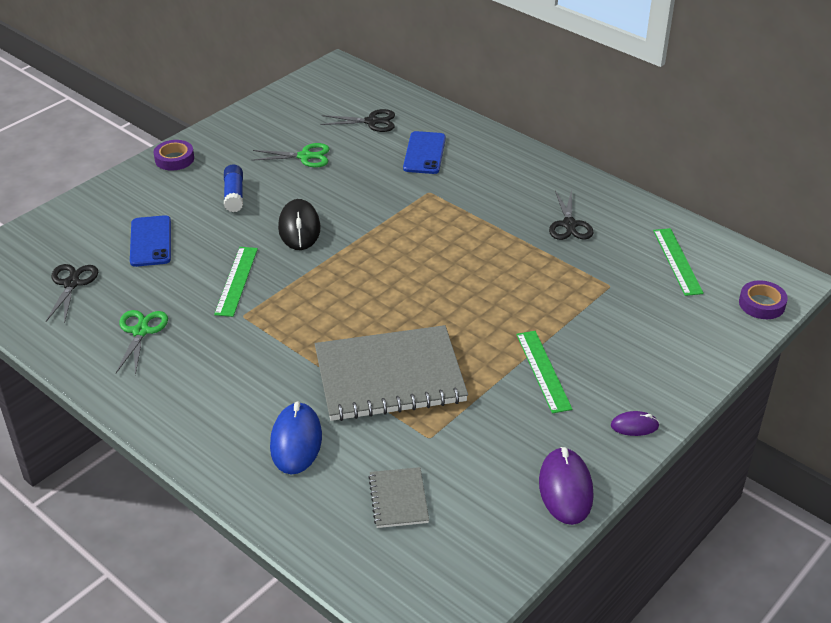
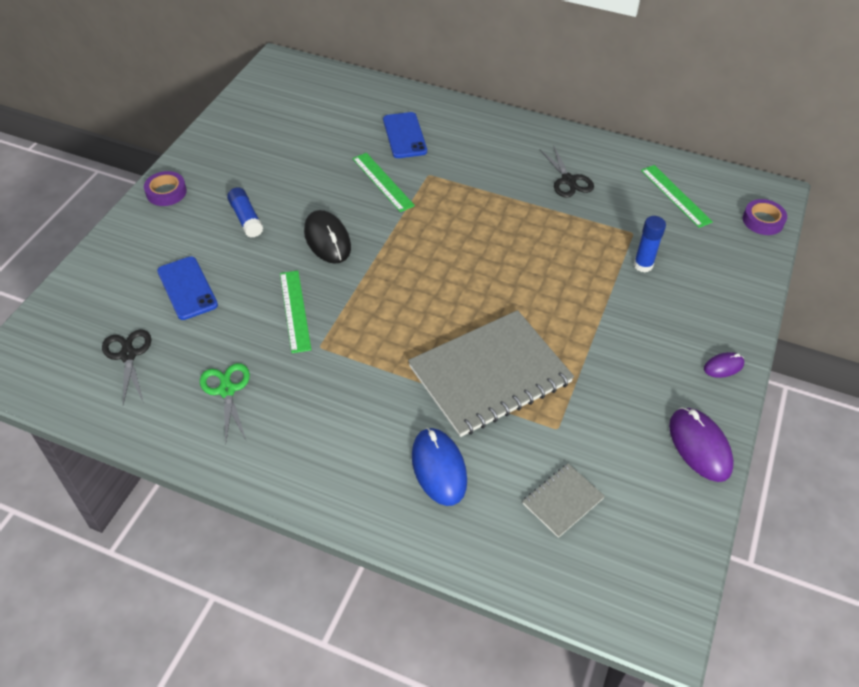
camera: 20 degrees left, 10 degrees up
(305, 156) = (294, 162): green scissors -> none
(371, 122) = (339, 113): black scissors -> none
(398, 499) = (562, 501): grey notebook -> grey notebook turned 75 degrees clockwise
(543, 371) = (620, 332): green ruler -> green ruler (382, 182)
(603, 317) = (643, 265): none -> blue glue stick

